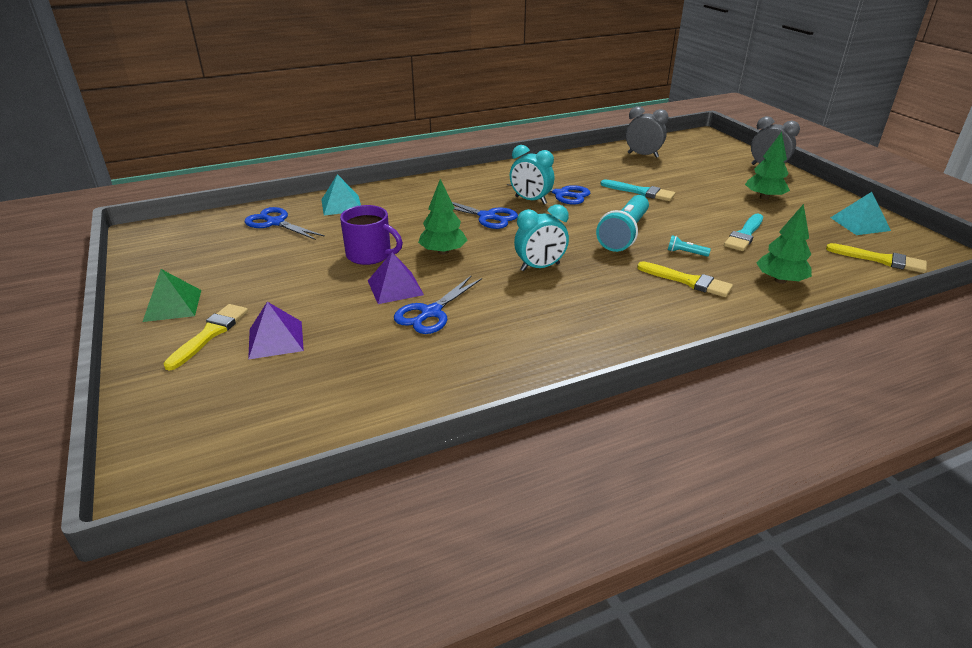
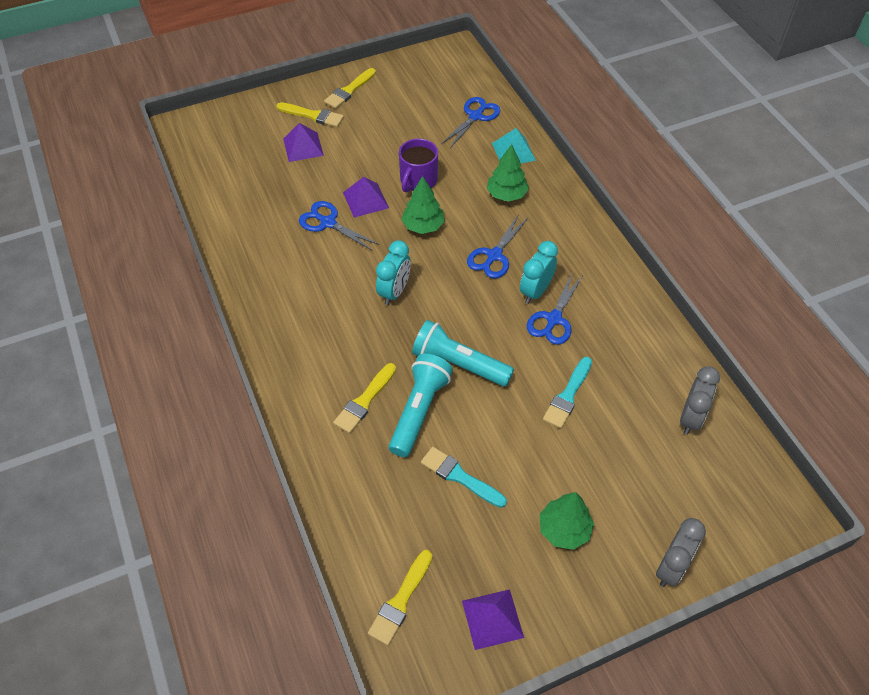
camera: 90 degrees right, 20 degrees up
(172, 305) = (349, 90): green pyramid -> yellow brush
(540, 267) = (394, 292): turquoise clock -> turquoise clock turned 135 degrees counterclockwise
(685, 253) = (419, 411): turquoise flashlight -> turquoise flashlight, size x2.50
(780, 280) = (361, 481): green tree -> green tree (506, 194)
(860, 224) = (492, 619): turquoise pyramid -> purple pyramid

